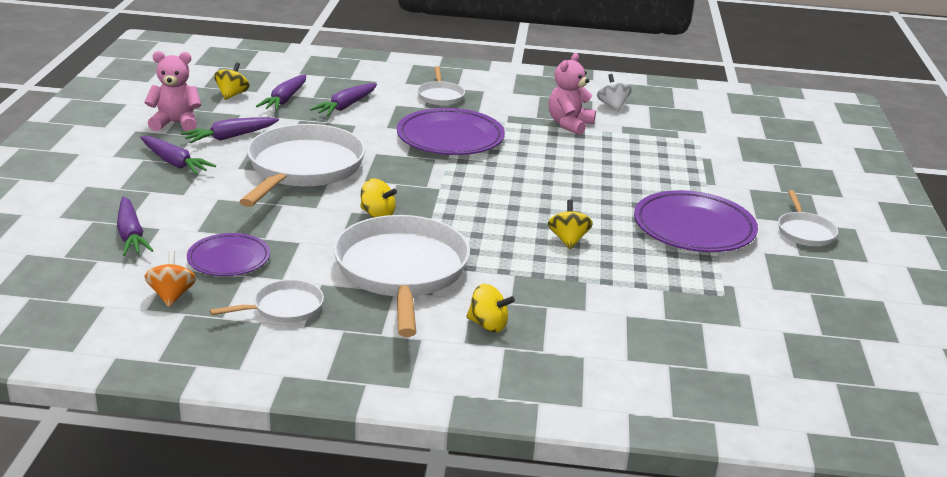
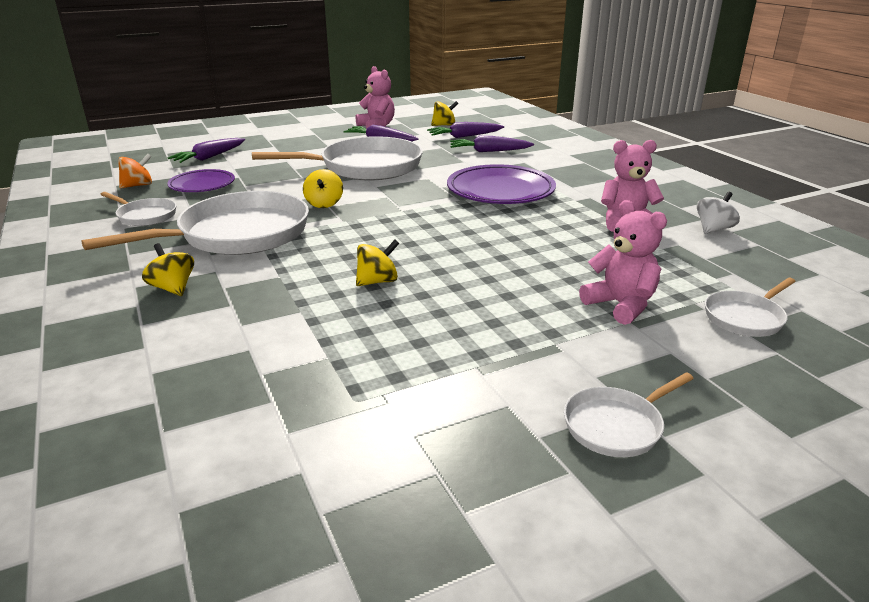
camera: 60 degrees right, 0 degrees up
(174, 163) = (321, 140): purple carrot -> none
(440, 96) = (572, 169): white pan -> white pan (745, 317)
(488, 325) = (173, 288): yellow spinning top -> yellow spinning top turned 150 degrees clockwise
(685, 177) = (621, 305): none -> pink teddy bear
(694, 228) = (501, 340): purple plate -> none

